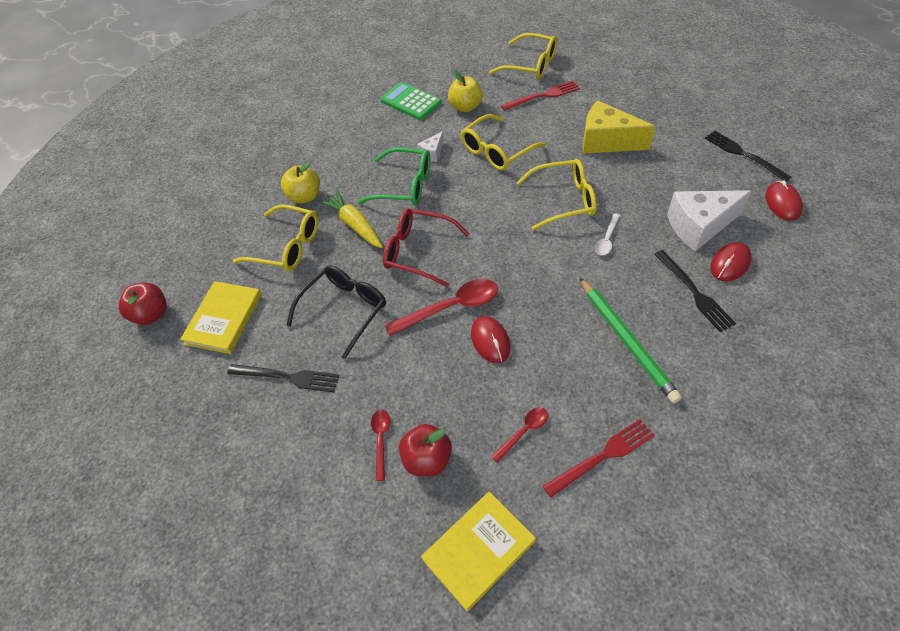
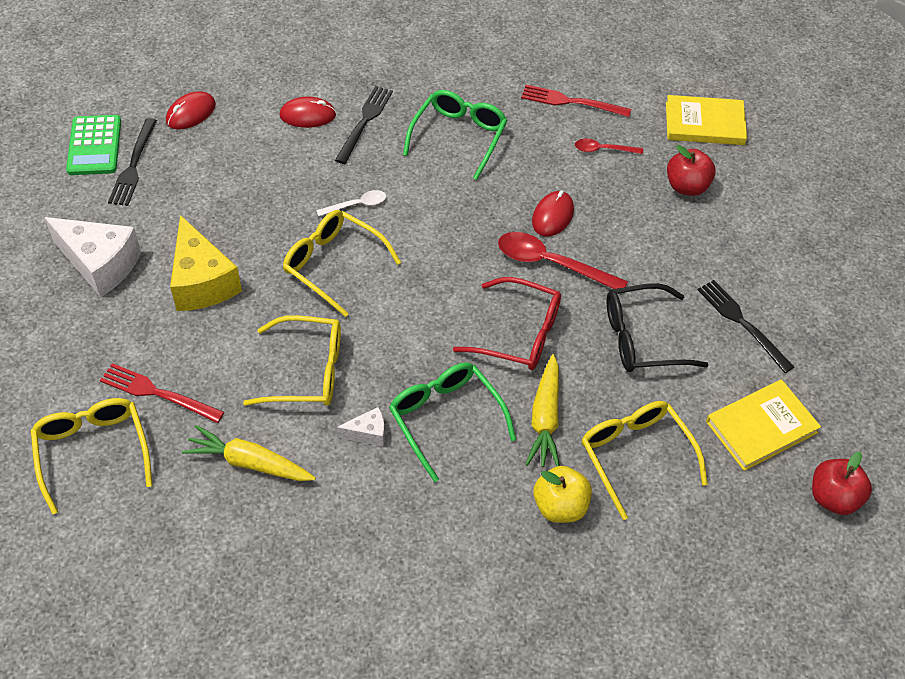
camera: 140 degrees left, 0 degrees up
(381, 440) = (708, 222): red spoon -> none
(411, 102) = (291, 537): green calculator -> green calculator (94, 146)
(418, 252) = (519, 334): red glasses -> red glasses turned 45 degrees counterclockwise
(465, 107) = (249, 463): yellow apple -> yellow carrot
(626, 340) = (458, 137): green pencil -> green glasses
(699, 226) = (277, 152): white cheese -> white cheese (100, 264)

